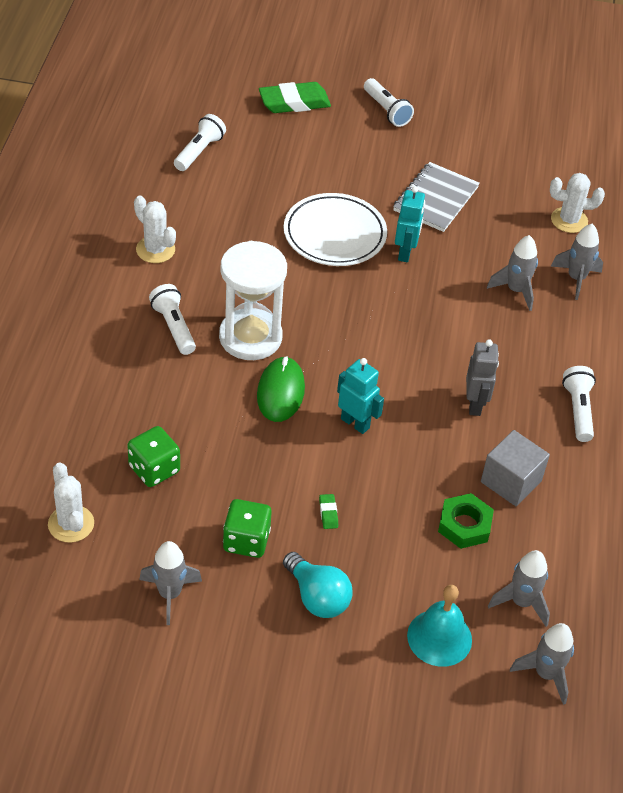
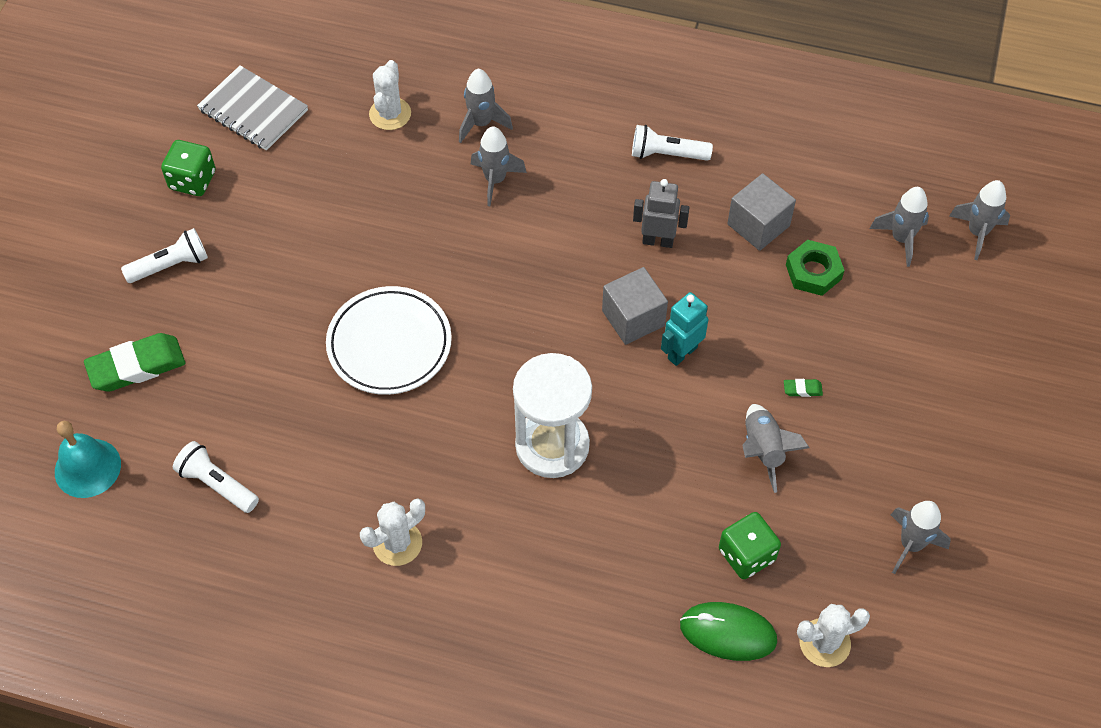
camera: 80 degrees left, 10 degrees up
(173, 327) = (531, 527): white flashlight -> none
(246, 540) = (840, 468): green dice -> green dice (192, 180)
(260, 482) = (763, 450): none -> grey rocket
(280, 392) = (636, 421): green mouse -> green mouse (728, 633)
(294, 102) = (136, 366): green eraser -> green eraser turned 75 degrees clockwise
(317, 597) = (906, 409): turquoise light bulb -> none
(386, 388) = (633, 318): none -> grey cube
(405, 253) = (427, 276): turquoise robot -> none
(436, 199) = (340, 234): grey notebook -> grey notebook (253, 110)
(439, 637) = (945, 310): turquoise bell -> turquoise bell (87, 468)

